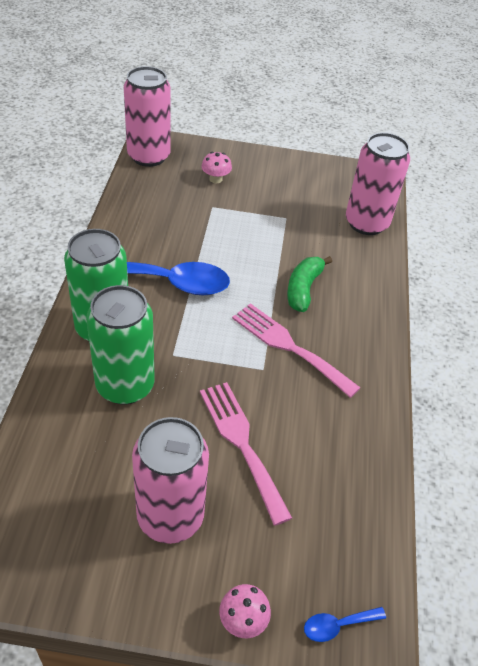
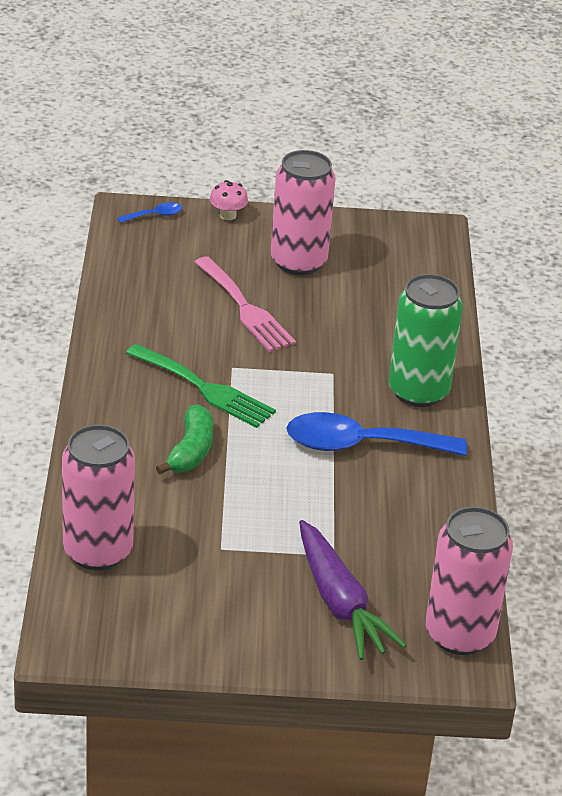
camera: 175 degrees right, 10 degrees down
(125, 385) = (372, 344): green can -> none
(215, 179) = (340, 603): pink mushroom -> purple carrot
(289, 346) = (205, 388): pink fork -> green fork

